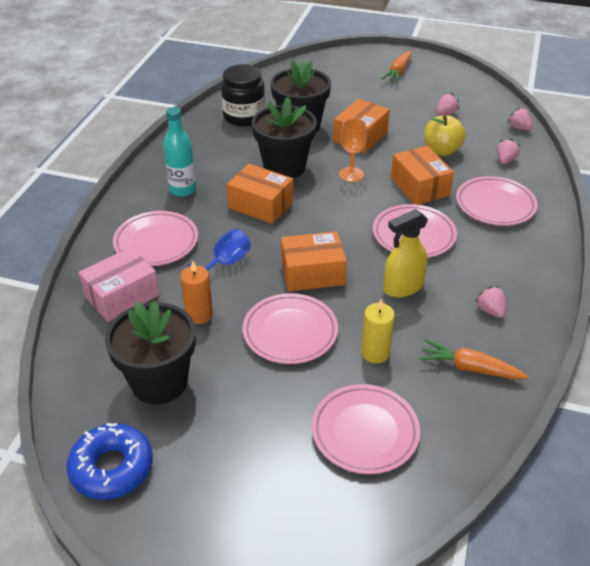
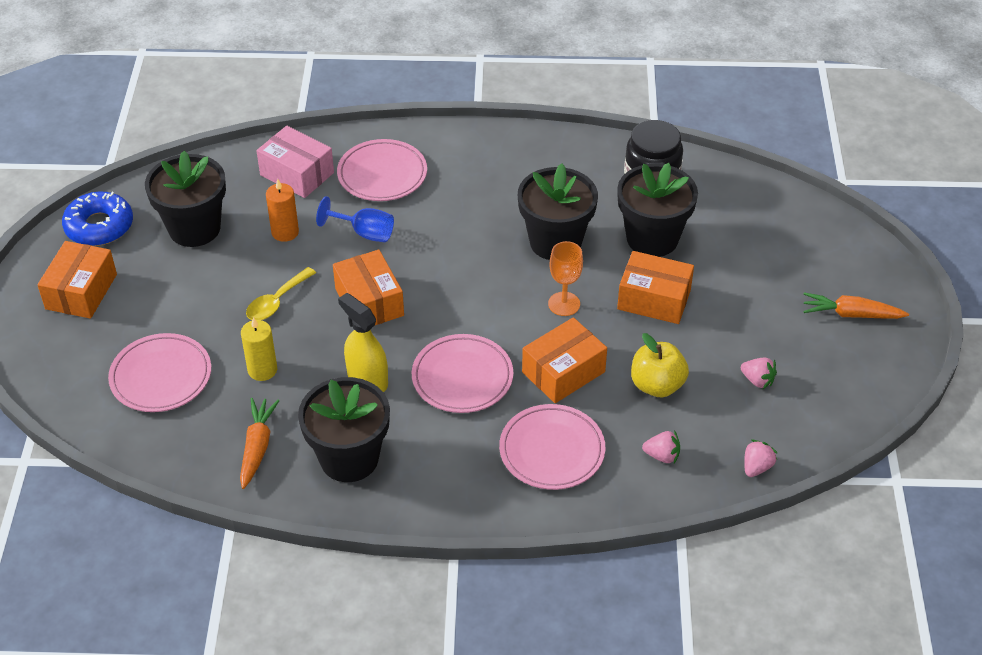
camera: 75 degrees right, 5 degrees up
(183, 190) = (478, 170): turquoise bottle -> none
(260, 205) = (473, 237): orange box -> orange box (81, 291)
(290, 332) = (276, 302): pink plate -> yellow spoon
(490, 310) = (349, 458): pink strawberry -> black flower pot

